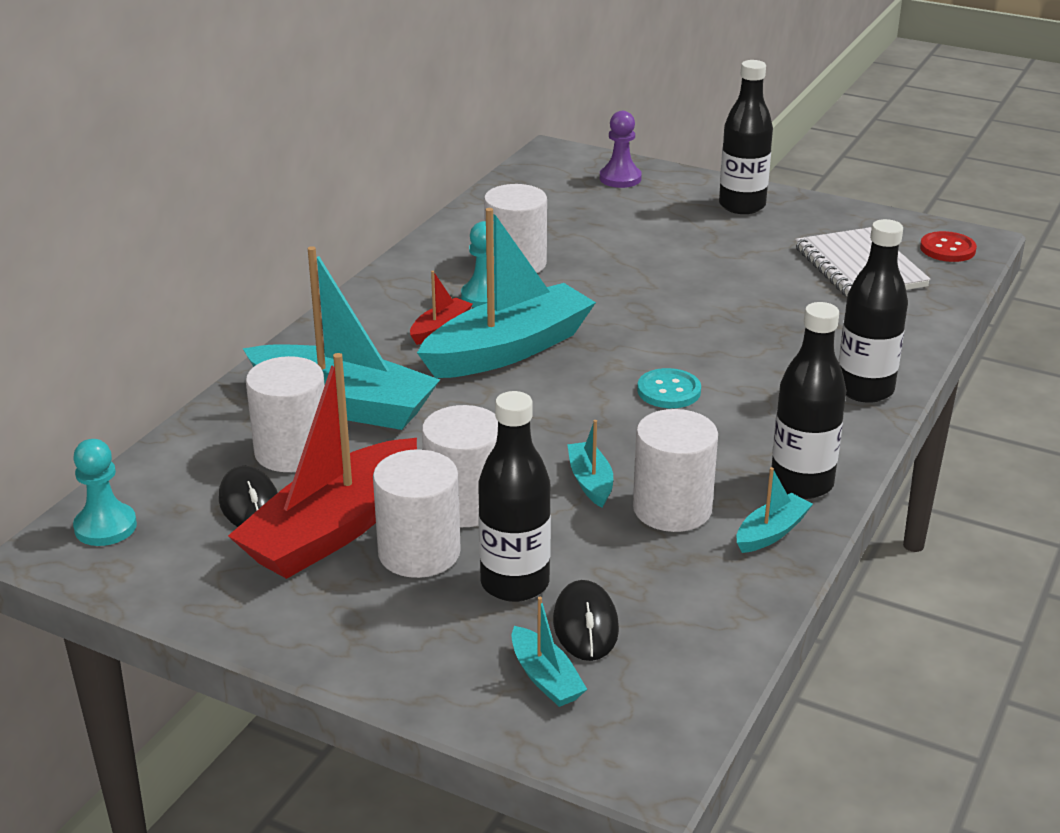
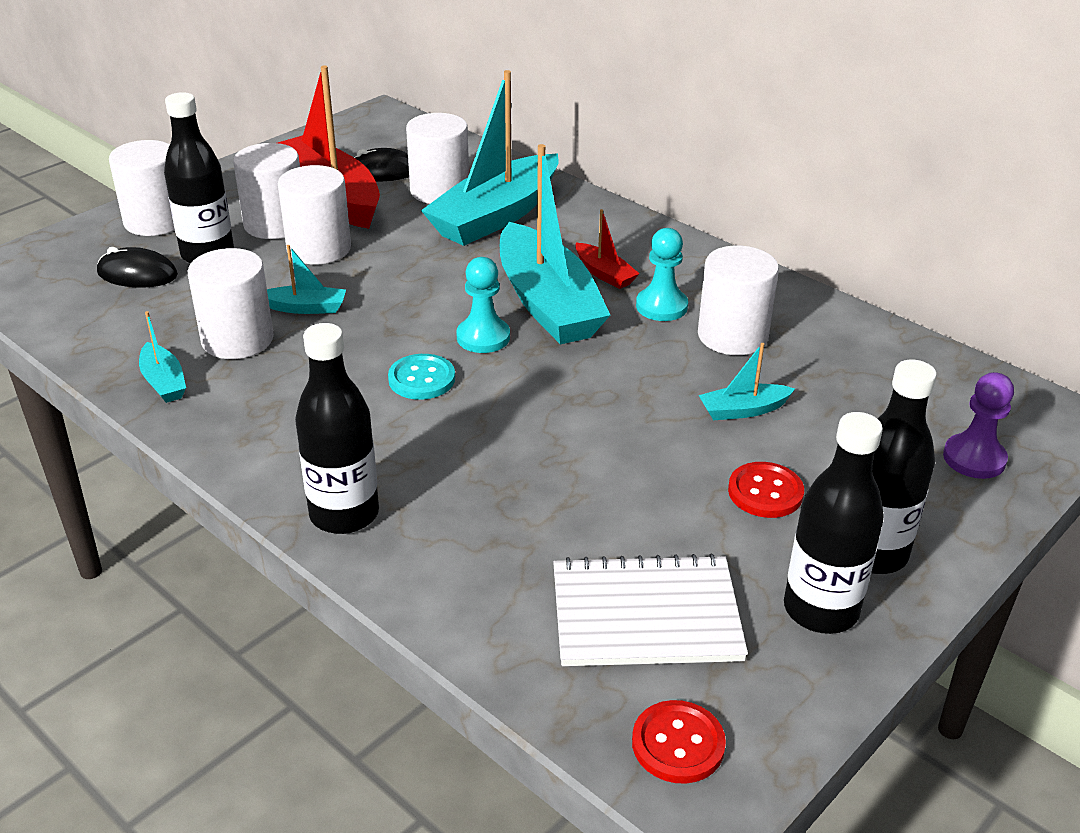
camera: 105 degrees right, 5 degrees up
(105, 527) = (392, 127): turquoise pawn -> turquoise pawn (483, 337)
(449, 658) = (155, 221): none -> white cylinder
(545, 678) = (102, 251): turquoise boat -> turquoise boat (743, 410)
(708, 239) = (765, 492): none -> red button
(801, 483) = (216, 419): black bottle -> black bottle (820, 610)

